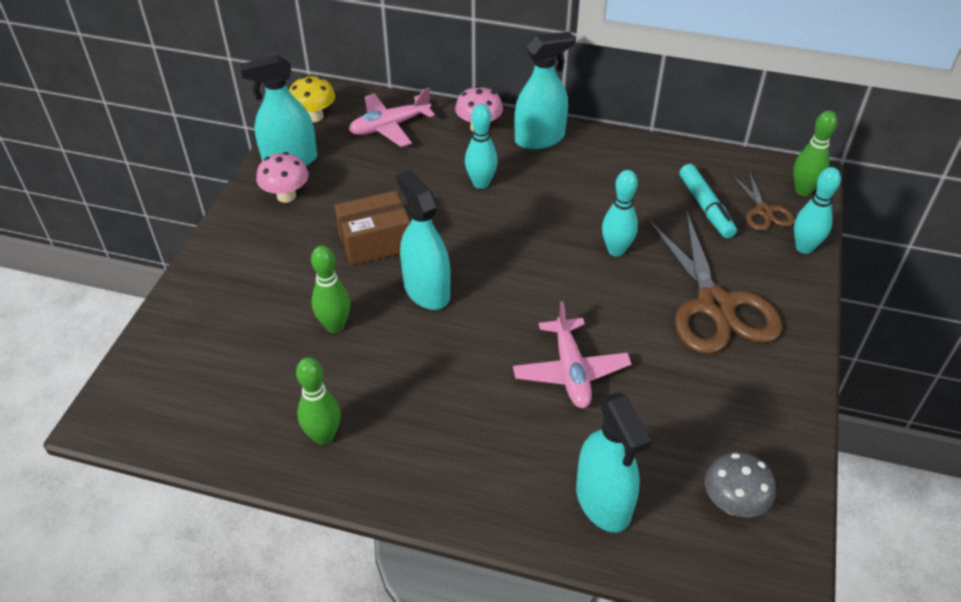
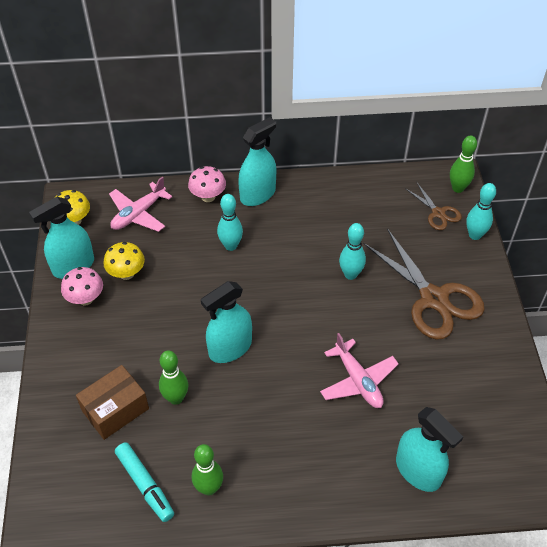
camera: 20 degrees left, 5 degrees up
(345, 182) = (127, 273): none -> yellow mushroom
(375, 242) = (174, 319): brown box -> brown box (115, 410)
(426, 290) = (230, 348): turquoise spray bottle -> turquoise spray bottle turned 75 degrees counterclockwise
(705, 207) = (398, 221): turquoise marker -> turquoise marker (145, 485)
(732, 503) = (498, 444): grey mushroom -> none

